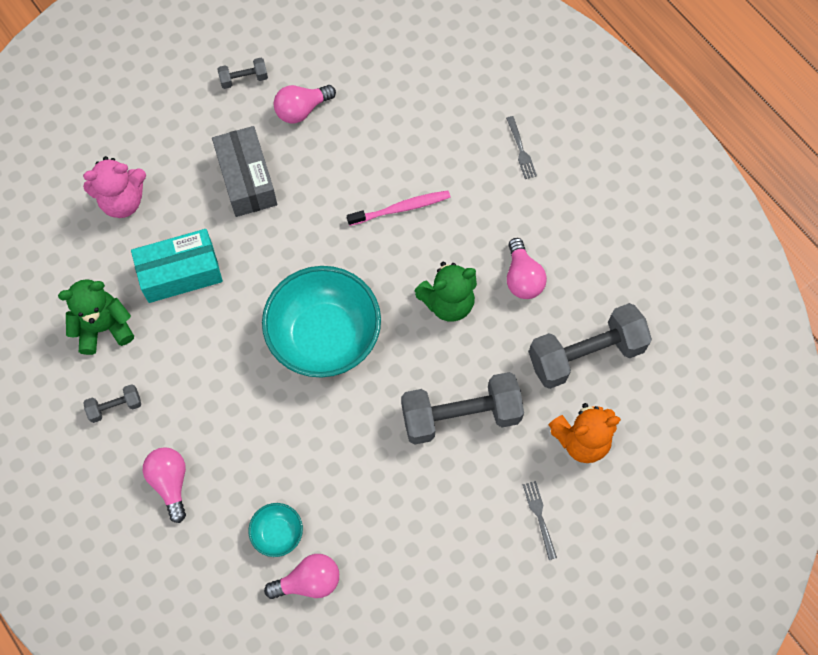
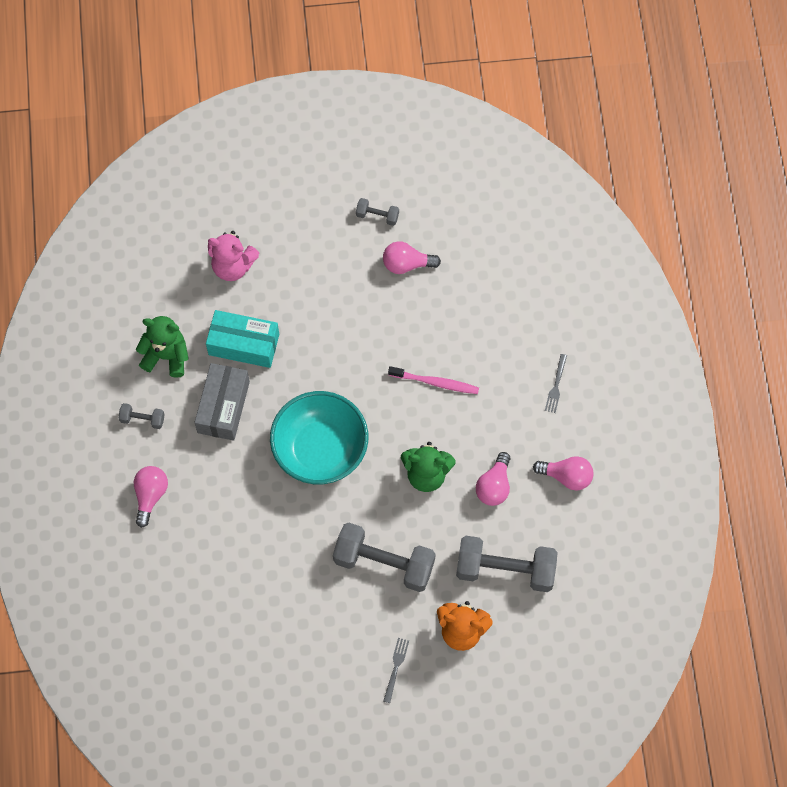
camera: 30 degrees right, 0 degrees up
(247, 179) = (333, 298): grey box -> grey box (223, 407)
(277, 533) = (204, 573): turquoise bowl -> none
(309, 581) = (206, 619): pink light bulb -> pink light bulb (566, 476)

